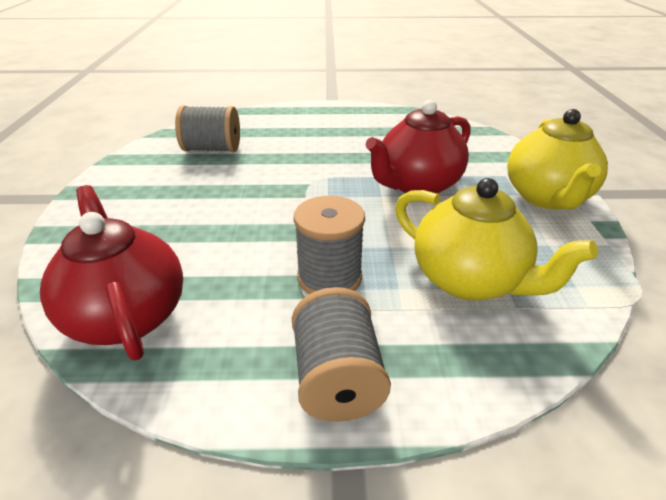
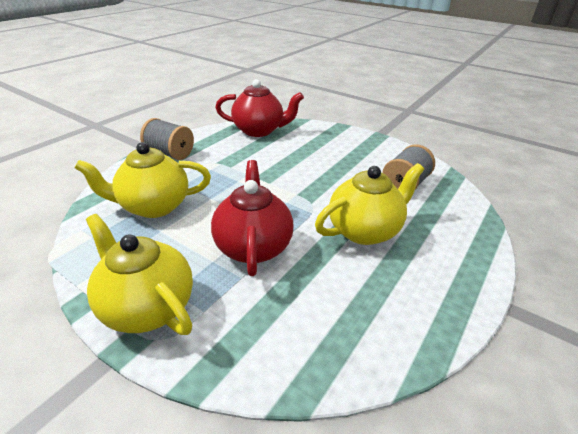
camera: 125 degrees right, 0 degrees up
(319, 148) = (365, 230): none -> yellow teapot
(329, 277) = (217, 172): grey spool -> none

